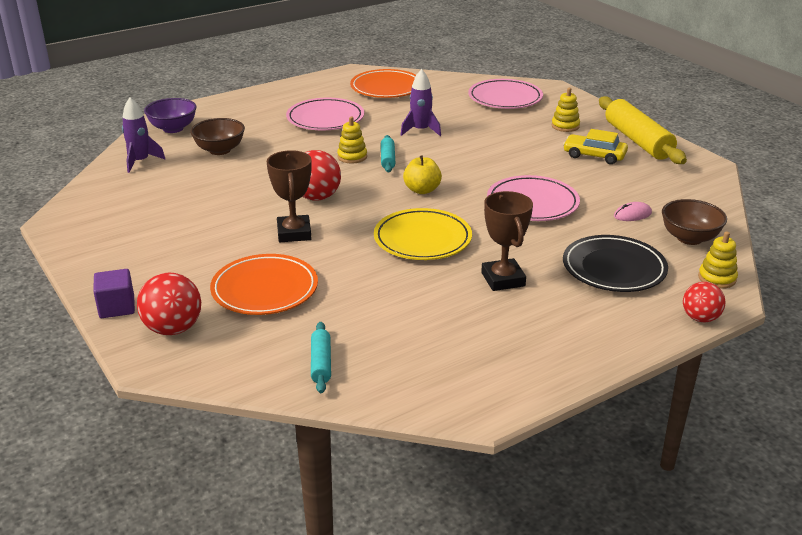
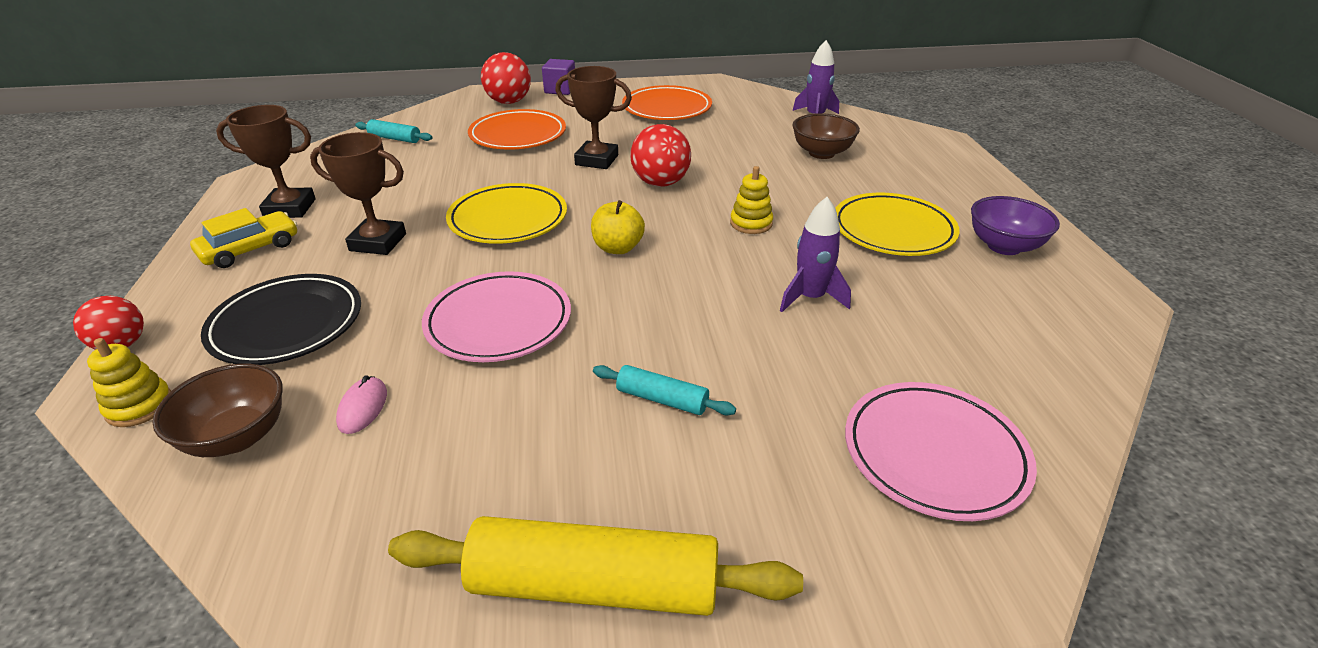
camera: 115 degrees right, 5 degrees up
(173, 128) = (898, 138): purple bowl -> purple bowl (1004, 246)
(325, 119) = (893, 230): pink plate -> yellow plate
(386, 88) = (1021, 313): orange plate -> orange plate (667, 108)
(387, 159) = (726, 246): turquoise rolling pin -> turquoise rolling pin (662, 399)
(501, 349) = (290, 208): none -> brown trophy
(565, 126) = (741, 488): yellow stacking toy -> none
(594, 155) = (583, 466): yellow car -> yellow car (250, 249)

